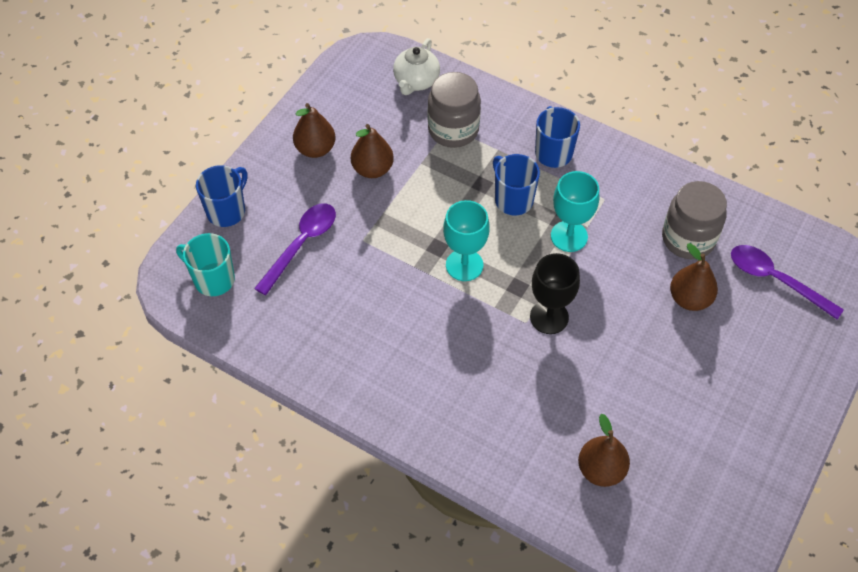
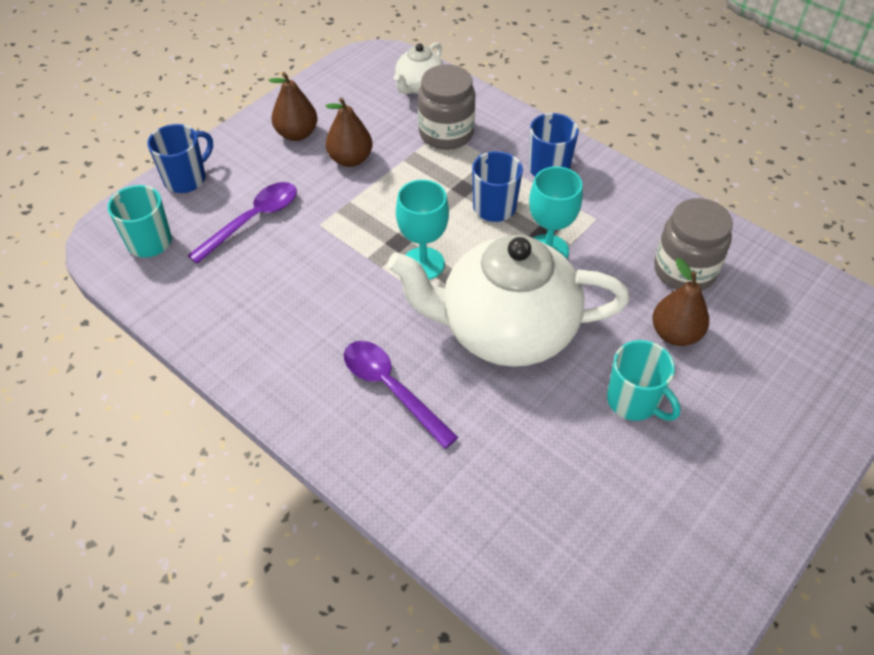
camera: 10 degrees right, 5 degrees down
(549, 317) = (506, 330): black goblet -> white teapot
(601, 470) = (529, 511): brown pear -> none
(666, 364) = (633, 401): none -> turquoise mug
(776, 280) = (782, 328): purple spoon -> purple spoon (391, 389)

